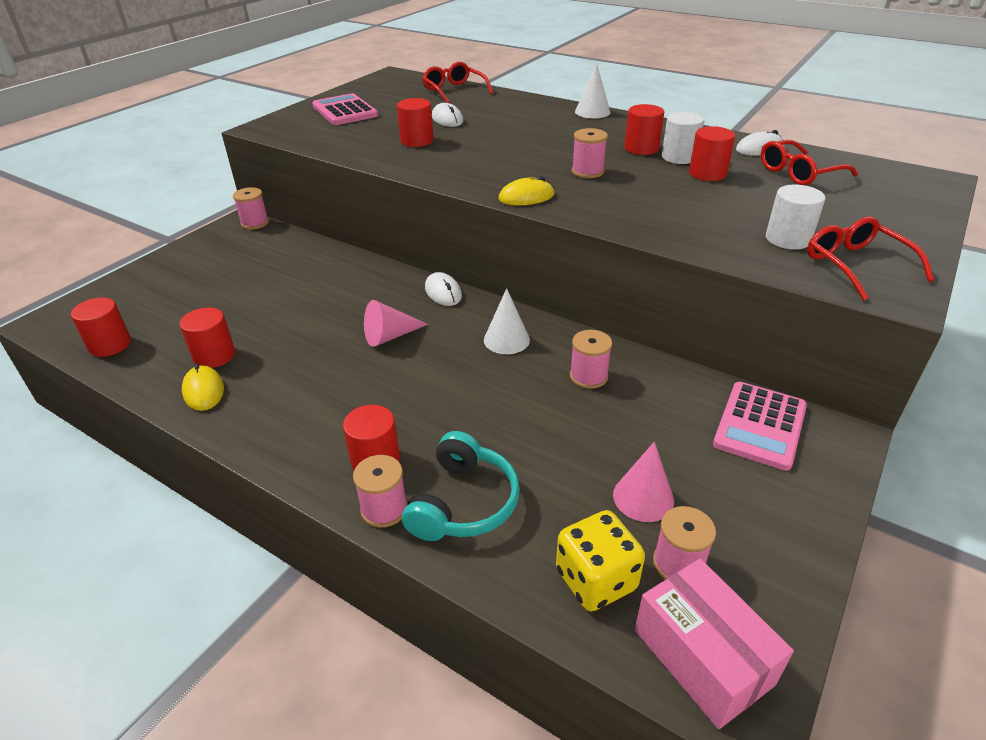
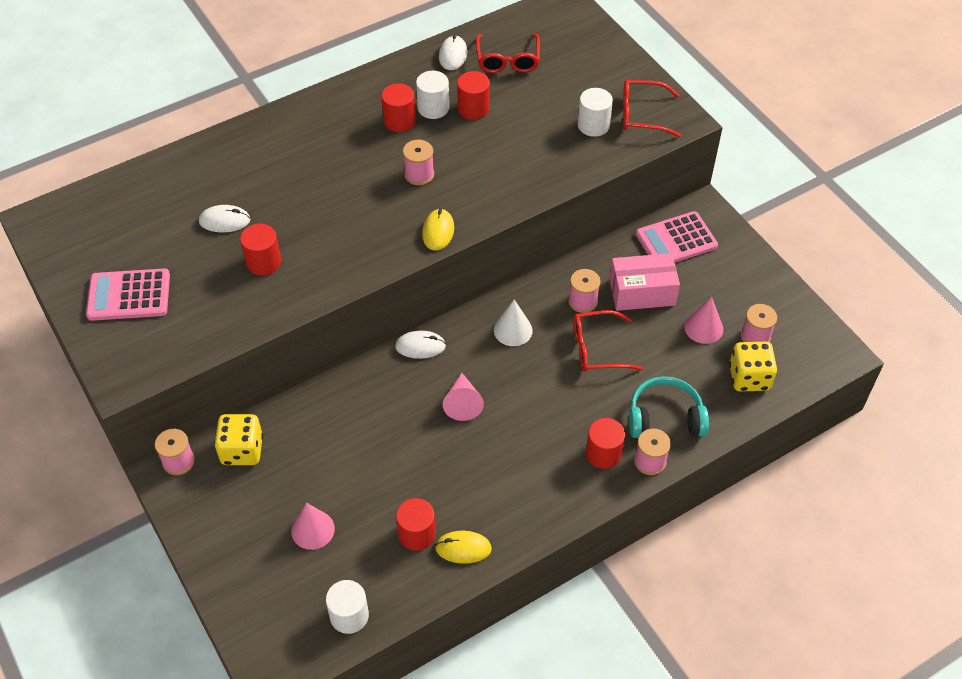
camera: 65 degrees left, 15 degrees up
(110, 345) = (349, 615): red cylinder -> white cylinder
(204, 298) = (313, 529): none -> pink cone
(277, 244) = (242, 450): none -> yellow dice
(454, 91) = (145, 187): red glasses -> red glasses (598, 348)
(463, 503) = (665, 418): turquoise headphones -> turquoise headphones turned 45 degrees counterclockwise
(592, 112) = (294, 111): white cone -> none
(702, 657) = (811, 356): pink box -> pink box (642, 292)
(760, 425) = (676, 240): pink calculator -> pink calculator turned 105 degrees clockwise

